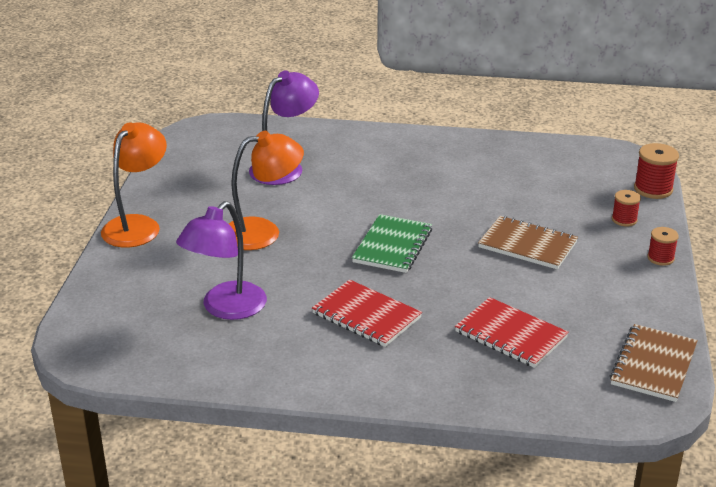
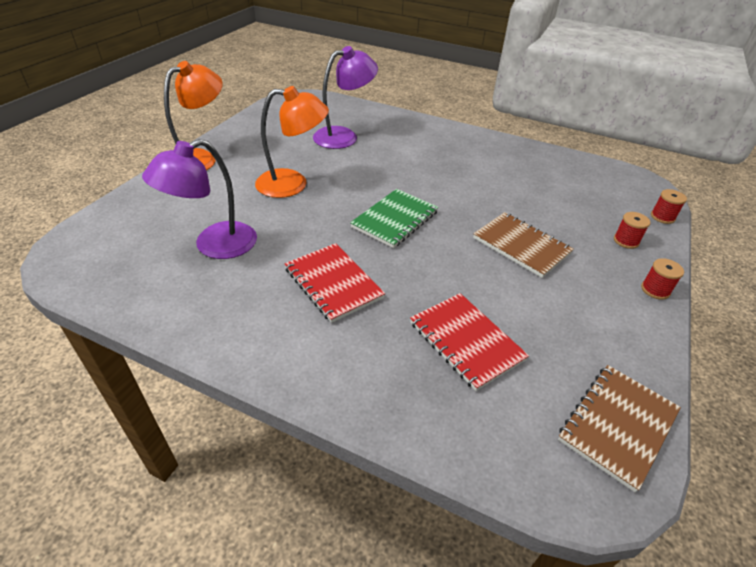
camera: 15 degrees right, 10 degrees up
(653, 189) = (662, 217): red spool -> red spool, size x0.63

